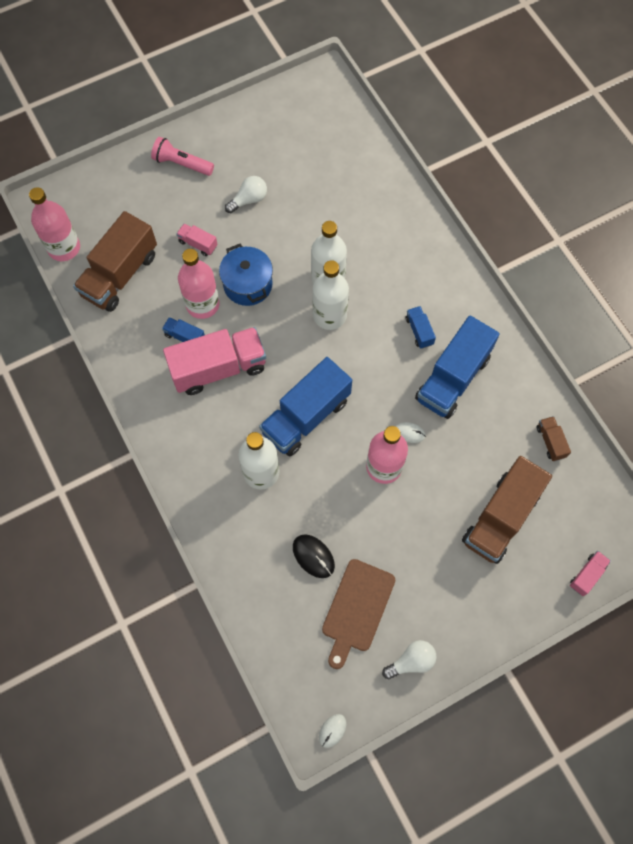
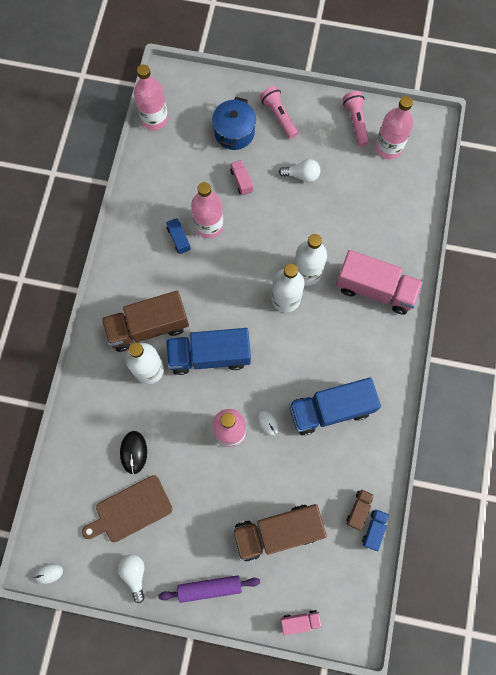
camera: 40 degrees right, 5 degrees up
(120, 275) = (174, 164): brown truck -> brown truck (148, 327)
(218, 368) = (182, 277): pink truck -> pink truck (375, 289)
(248, 284) = (250, 235): blue pot -> blue pot (234, 132)
(256, 121) = (356, 122): none -> pink flashlight
(304, 122) = (388, 147): none -> pink bottle
(411, 661) = (134, 574): white light bulb -> white light bulb turned 120 degrees counterclockwise
(419, 331) = (337, 358): blue truck -> blue truck (374, 529)
(487, 615) = (209, 588): none -> purple rolling pin

